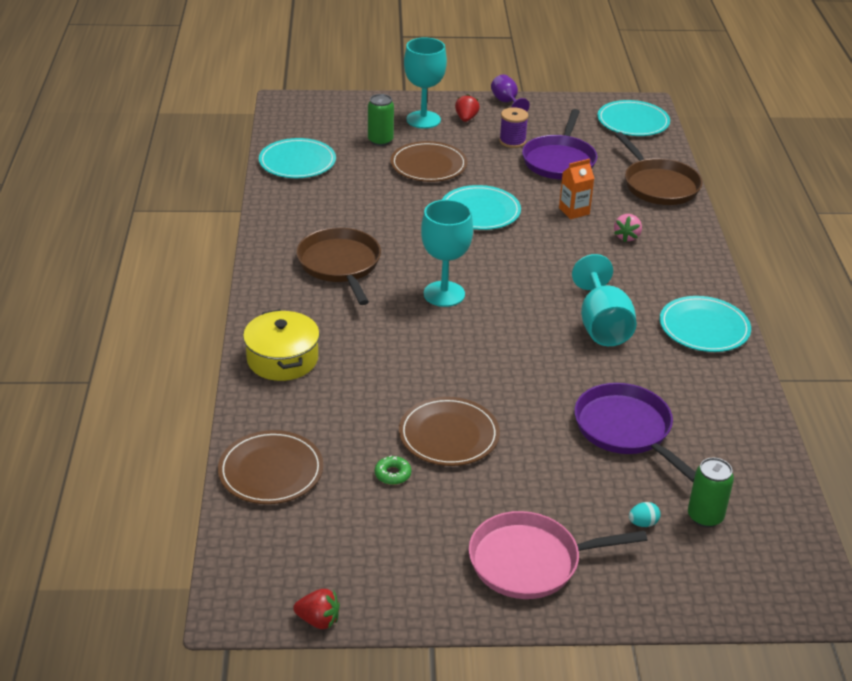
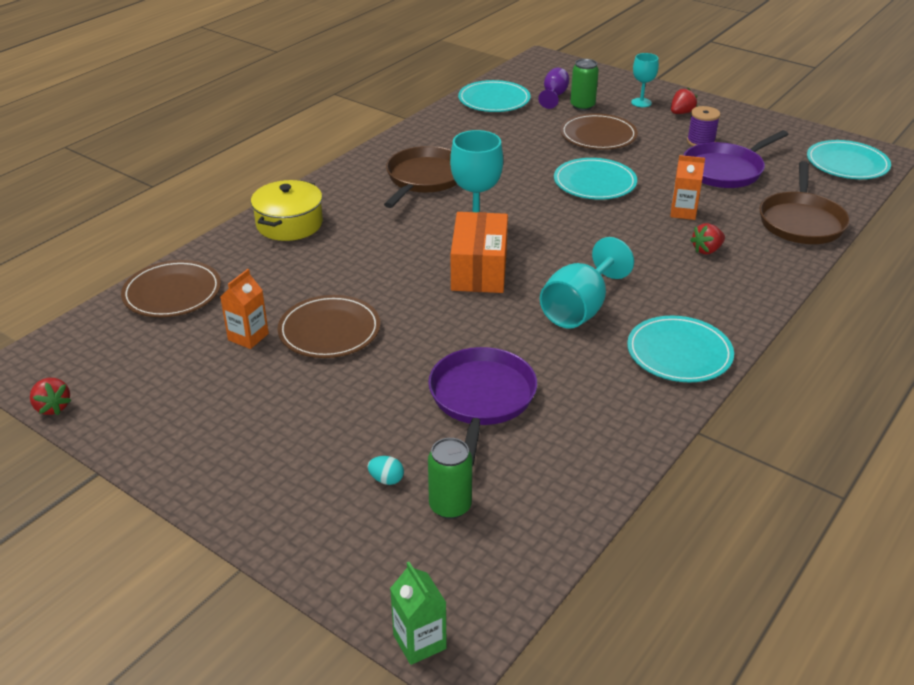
camera: 40 degrees right, 0 degrees up
(392, 474) = (248, 337): green donut -> orange carton
(423, 120) = (641, 102): turquoise goblet -> turquoise goblet, size x0.59
(492, 328) = (479, 270): none -> orange box
(506, 102) = (737, 112): purple goblet -> purple goblet (554, 96)
(530, 561) = (252, 455): pink pan -> none
(626, 237) = (706, 250): pink strawberry -> red strawberry
(800, 612) = (419, 642): none -> green carton

